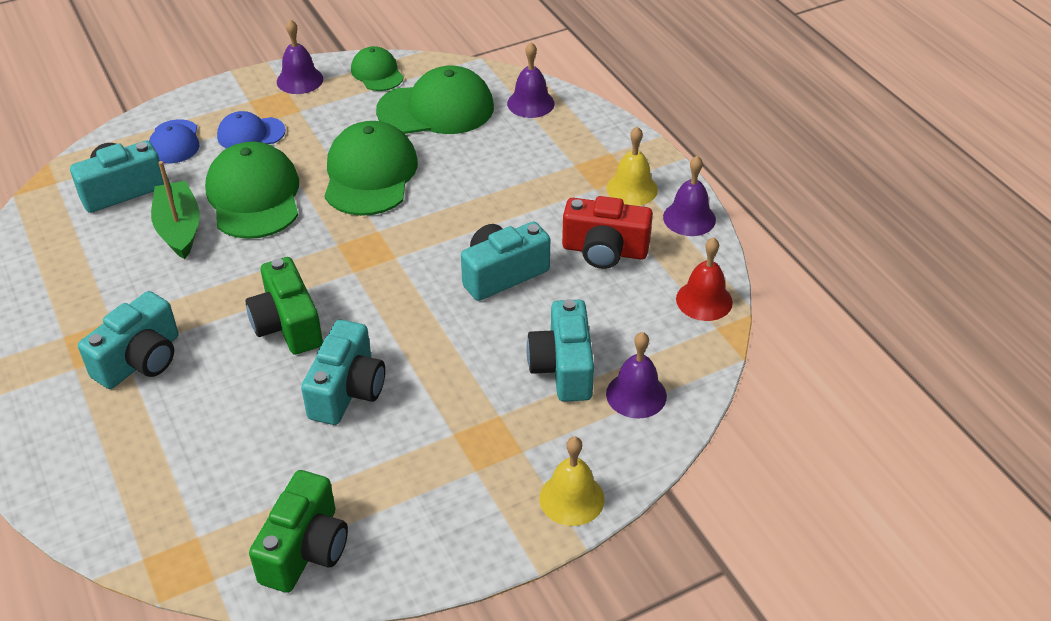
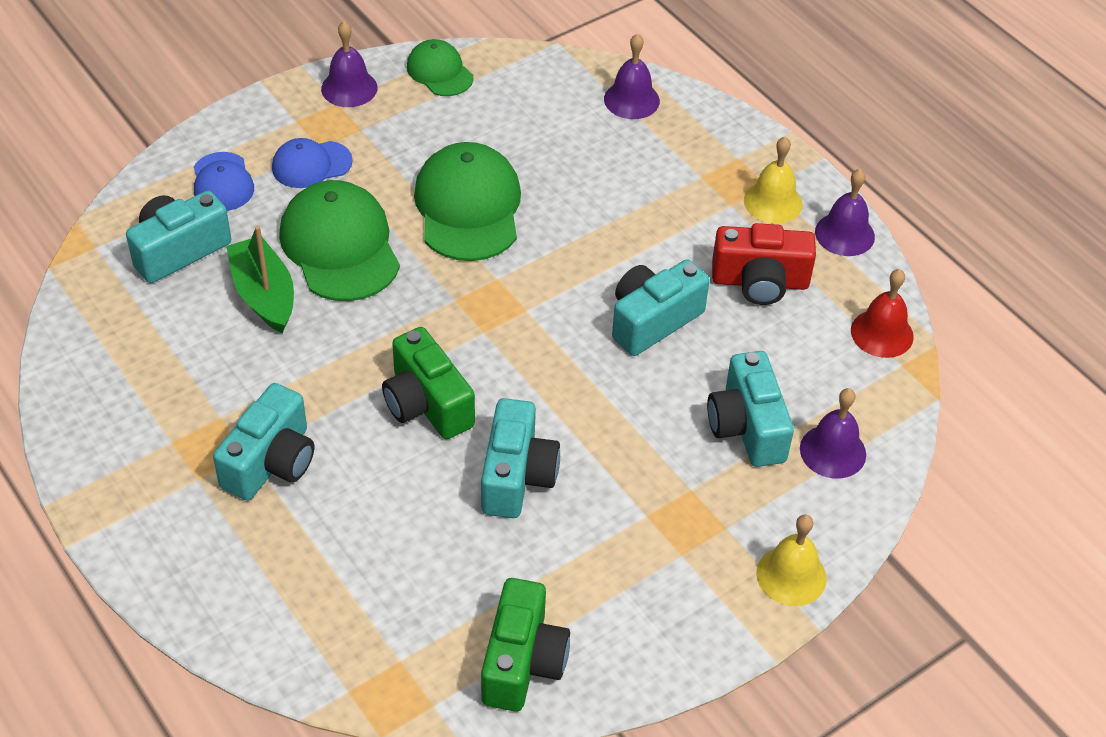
camera: 10 degrees left, 5 degrees up
(436, 109) = (523, 115): green cap -> none

